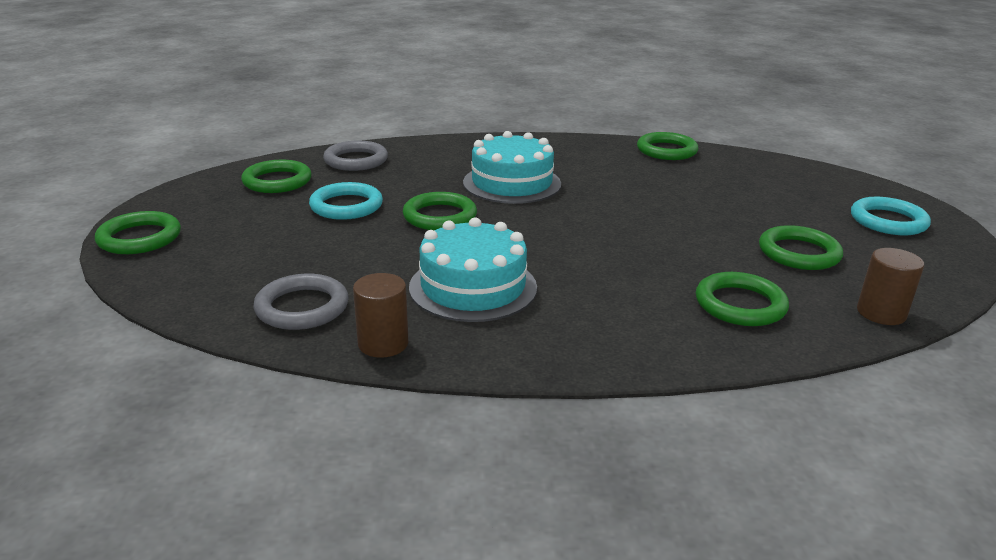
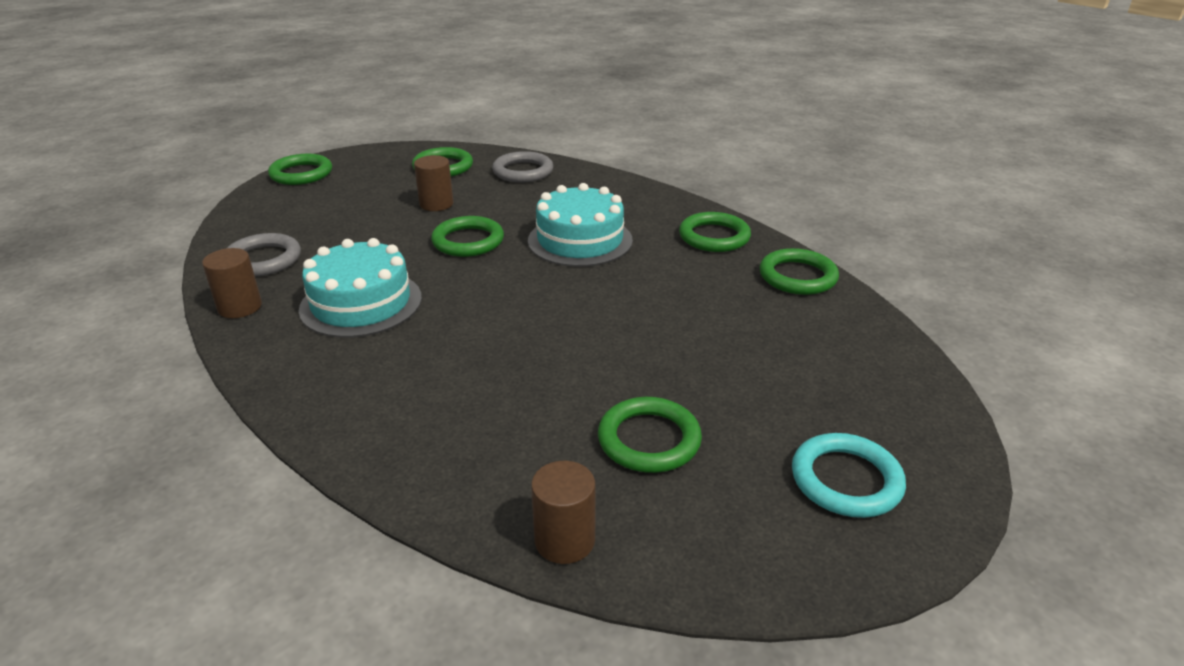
camera: 50 degrees right, 5 degrees up
(346, 206) = (436, 204): turquoise ring -> brown cylinder
(740, 304) = (477, 440): green ring -> green ring (714, 237)

